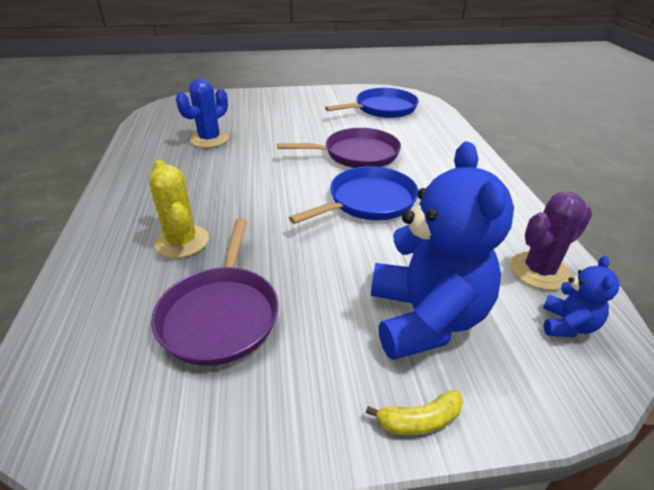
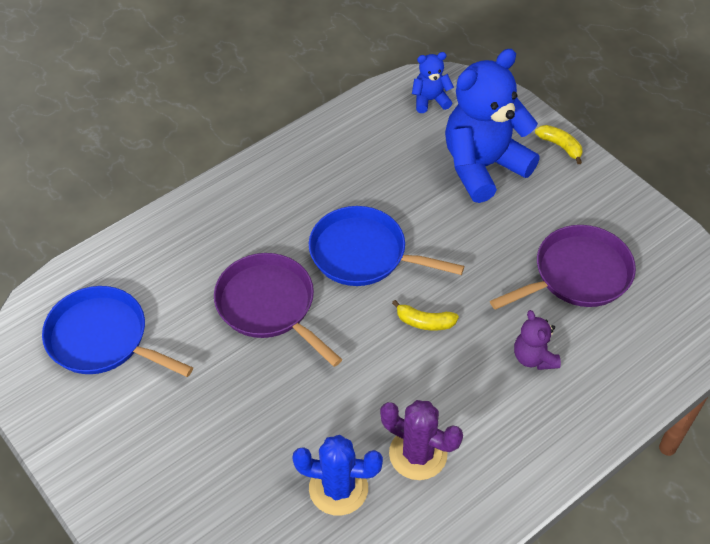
camera: 120 degrees left, 15 degrees up
(182, 241) = (534, 357): yellow cactus -> purple teddy bear
(276, 204) = (424, 322): none -> yellow banana
(539, 271) = (381, 121): purple cactus -> purple cactus (418, 454)

